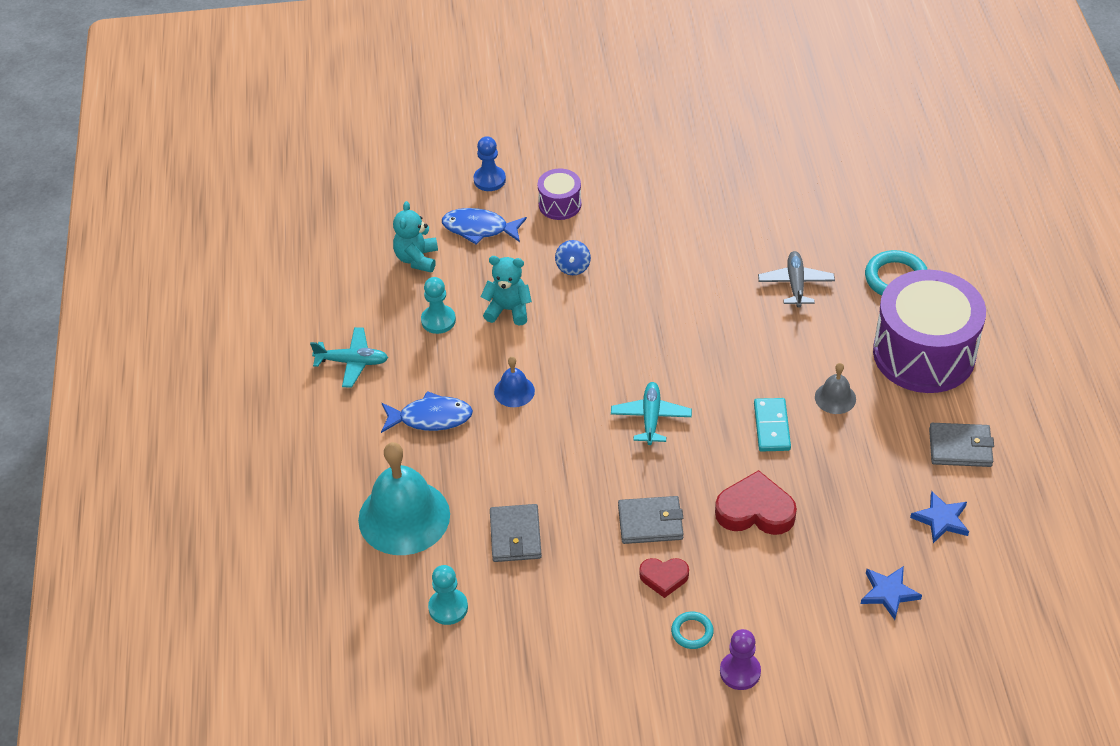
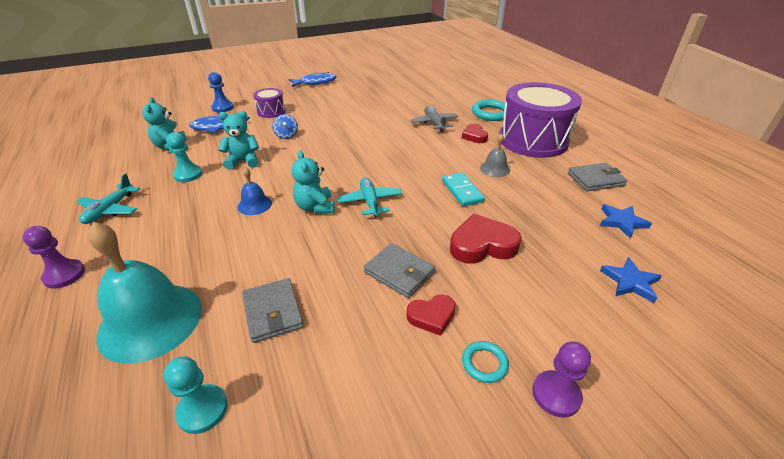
camera: 20 degrees left, 10 degrees down
(319, 444) = (64, 275): none -> purple pawn
(352, 362) = (110, 210): turquoise plane -> turquoise plane turned 120 degrees clockwise
(430, 418) = (181, 234): blue fish -> blue fish (315, 82)
(584, 411) = (315, 207): none -> turquoise teddy bear
(650, 522) = (399, 272): grey wallet -> grey wallet turned 60 degrees clockwise
(841, 326) = (474, 136): none -> red heart

